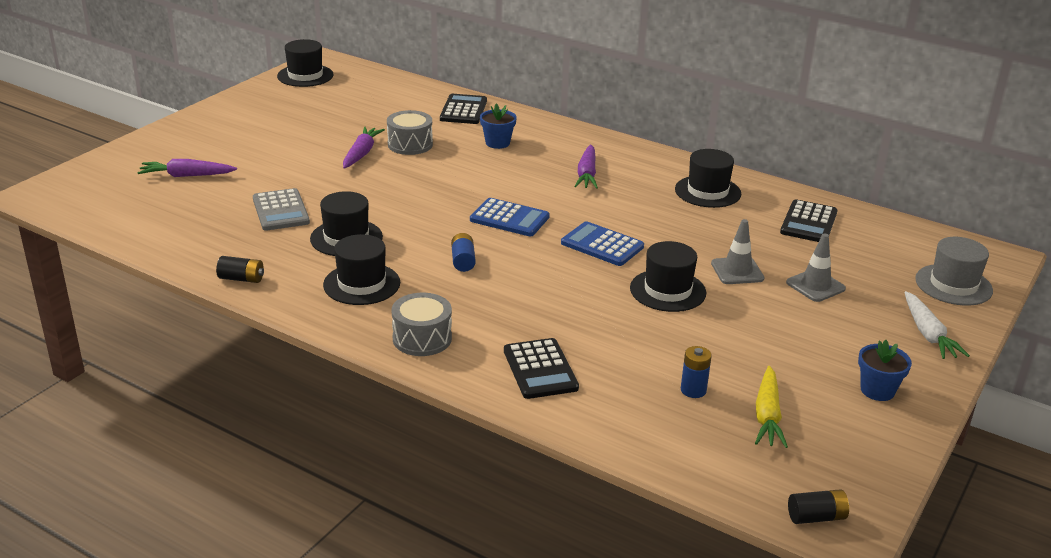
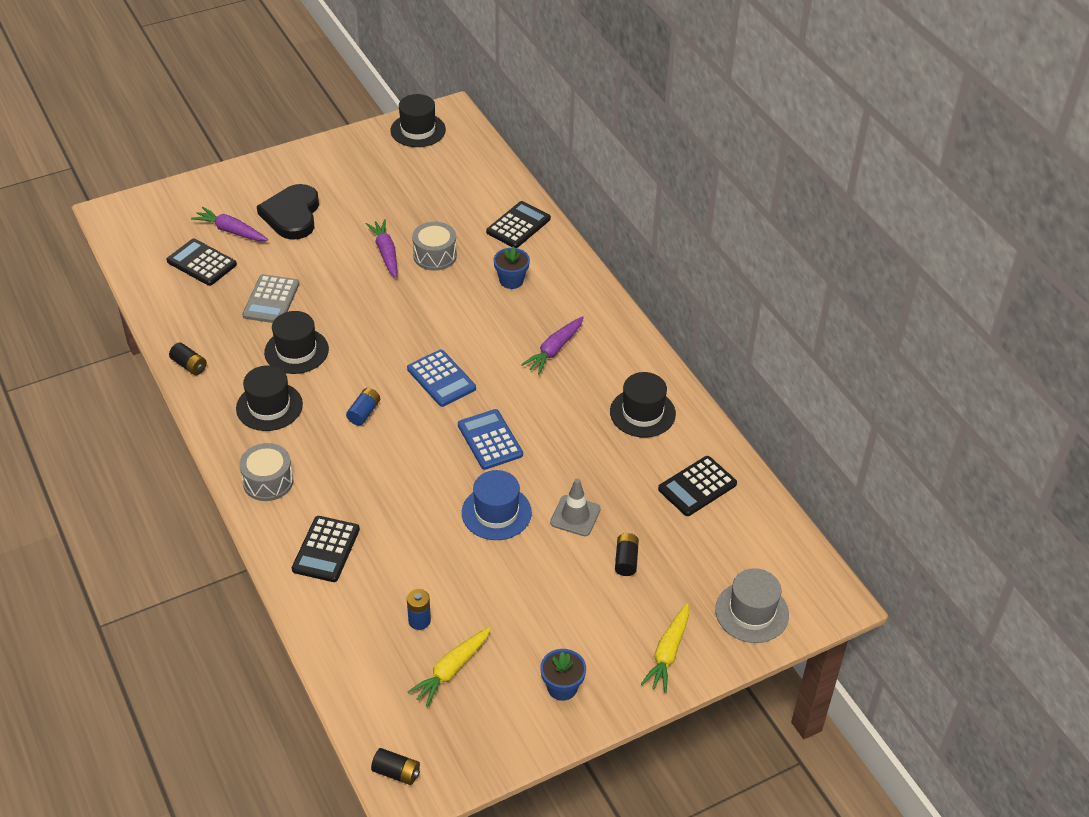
camera: 30 degrees right, 15 degrees up
(177, 204) = (201, 263): none -> black calculator
(240, 151) = (292, 215): none -> black heart
(361, 153) = (385, 253): purple carrot -> purple carrot turned 60 degrees counterclockwise
(668, 290) = (496, 512): black hat -> blue hat
(815, 286) = (626, 560): grey traffic cone -> black battery
(928, 334) = (668, 653): white carrot -> yellow carrot

